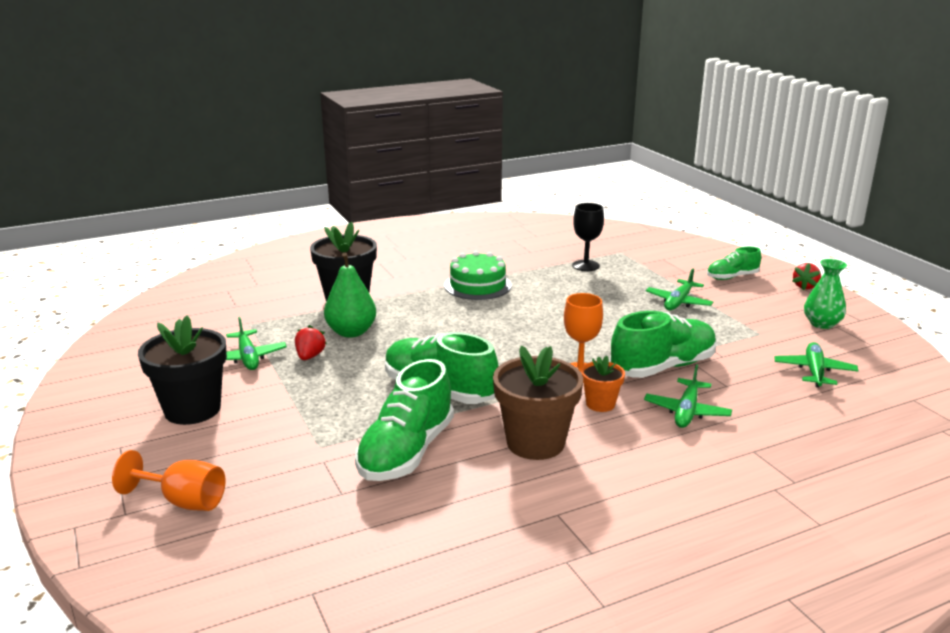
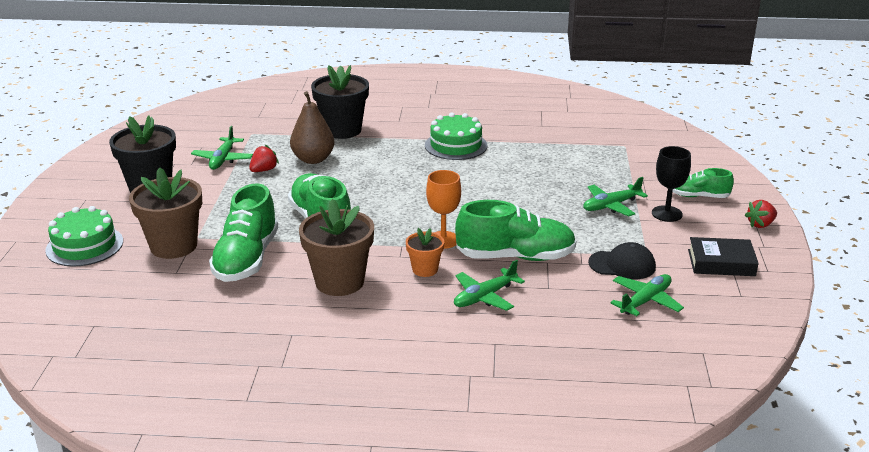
camera: 30 degrees right, 5 degrees up
(183, 501) = (84, 246): orange goblet -> green cake
(302, 465) = (173, 246): none -> brown flower pot
(351, 332) = (313, 159): green pear -> brown pear
(406, 452) = (246, 259): green shoe -> green shoe turned 45 degrees counterclockwise
(585, 266) = (573, 150): black goblet -> black goblet (666, 214)
(755, 347) = (622, 265): none -> black cap
(822, 324) = (721, 263): green vase -> black book

